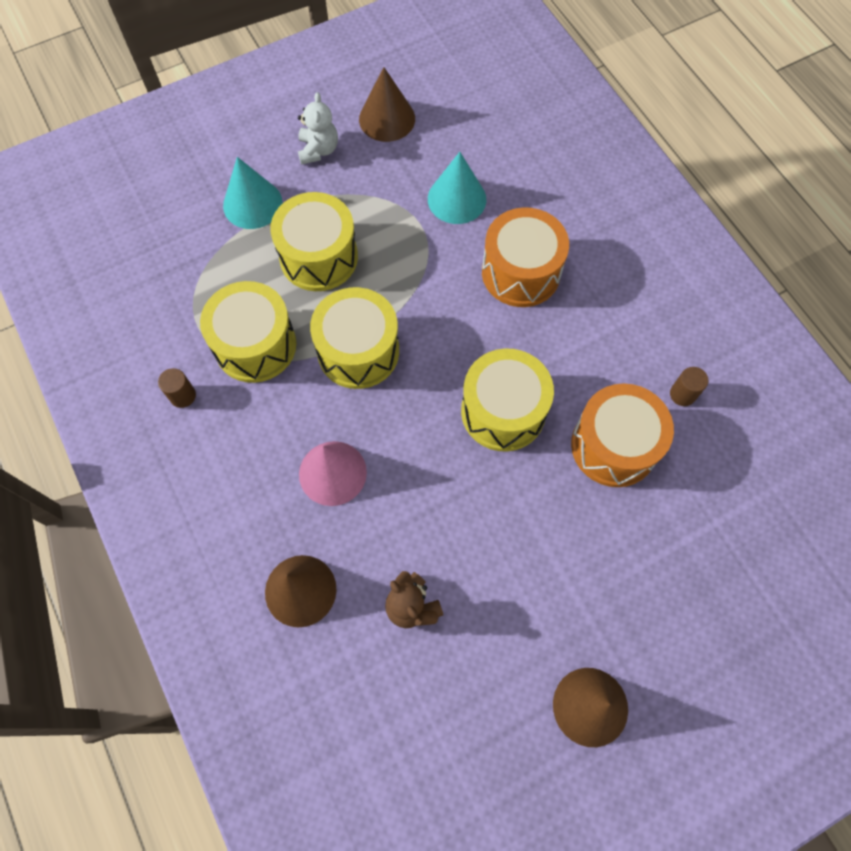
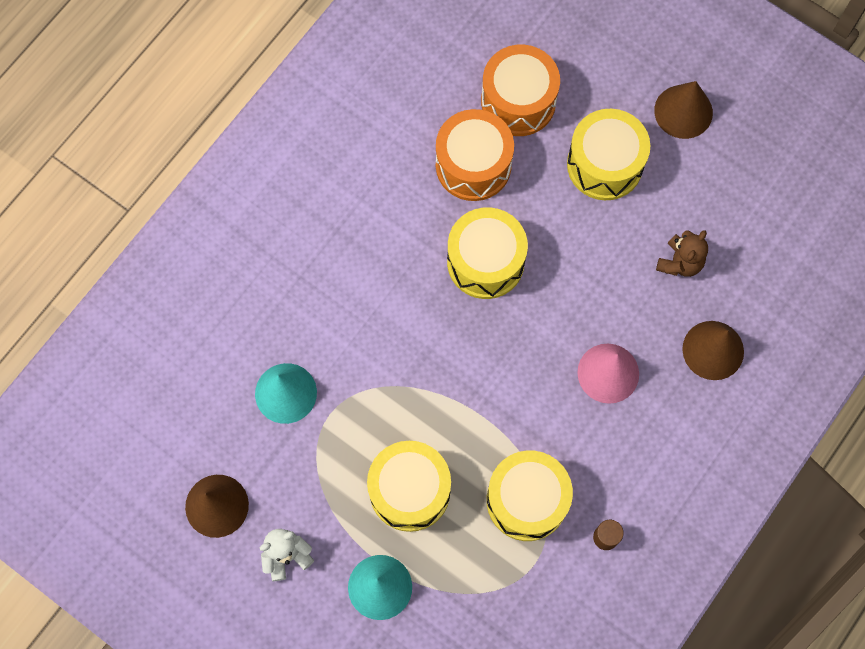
camera: 115 degrees left, 5 degrees up
(358, 351) = (488, 406): yellow drum -> yellow drum (604, 164)
(521, 272) = (341, 302): orange drum -> orange drum (518, 101)
(682, 394) = (400, 129): brown cylinder -> none

